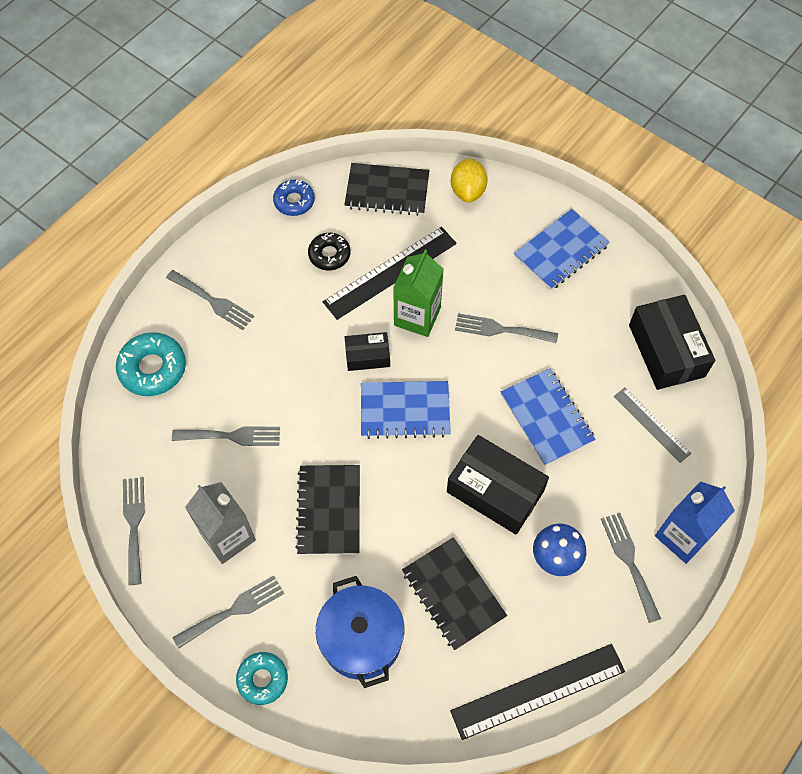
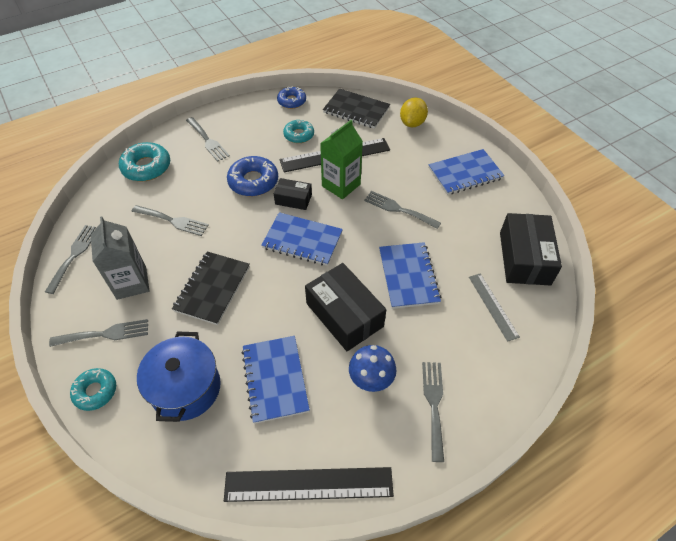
camera: 20 degrees right, 10 degrees down
(304, 346) = (253, 181): none -> blue donut
(329, 255) = (299, 135): black donut -> turquoise donut
(453, 594) = (275, 379): black notebook -> blue notebook
(682, 536) = (489, 399): blue carton -> none

